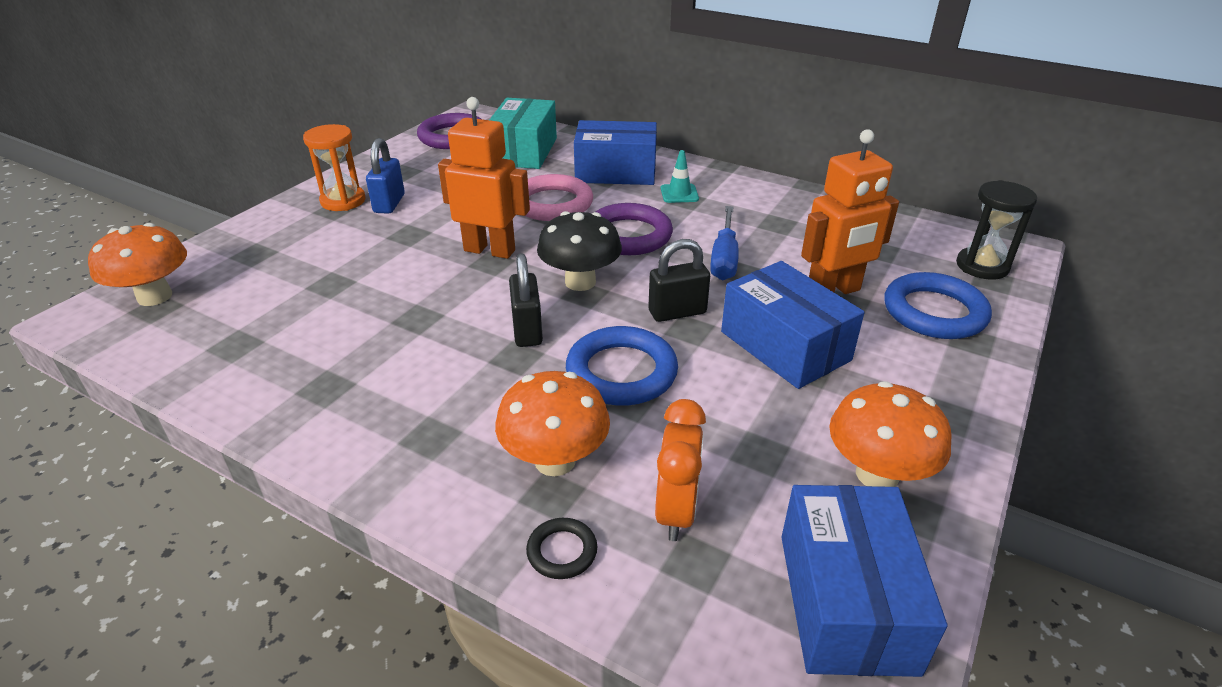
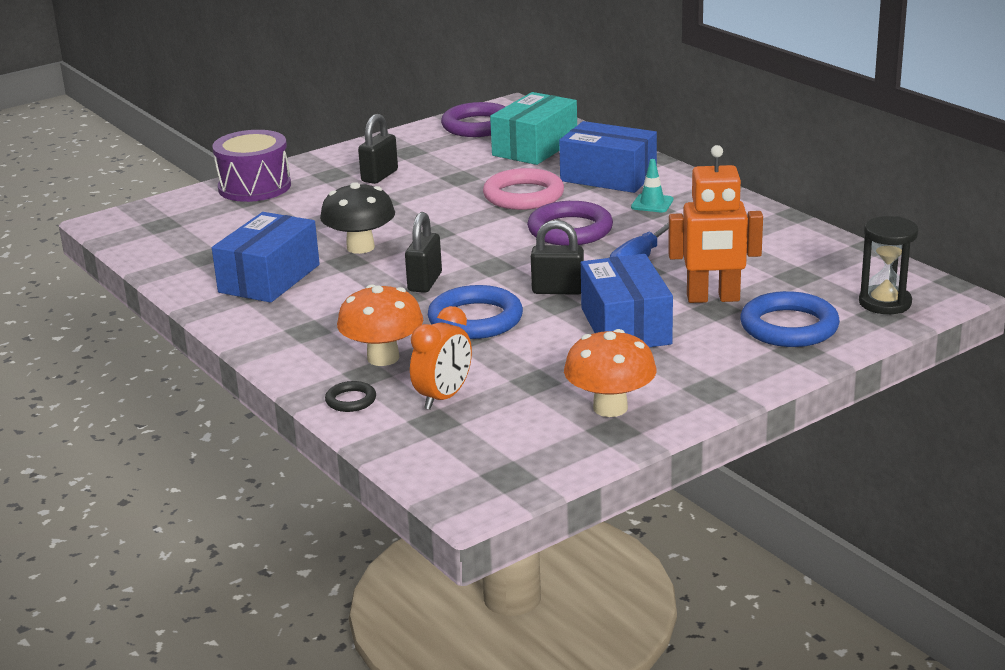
camera: 25 degrees right, 10 degrees down
(155, 296) = (163, 217): orange mushroom -> none
(254, 238) = (254, 187): none -> purple drum
(343, 201) = (342, 169): orange hourglass -> none
(389, 204) = (379, 176): blue padlock -> black padlock
(490, 250) = (438, 223): orange robot -> none
(580, 282) = (495, 257): black mushroom -> black mushroom (360, 247)
(846, 601) = (514, 457): blue box -> blue box (269, 278)

